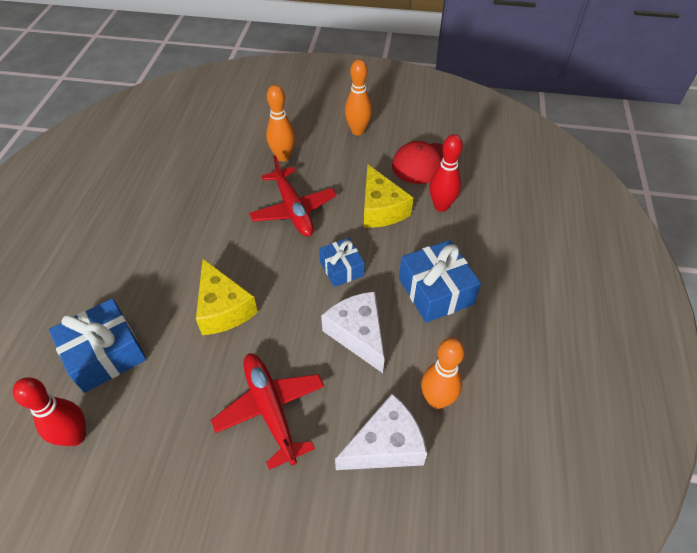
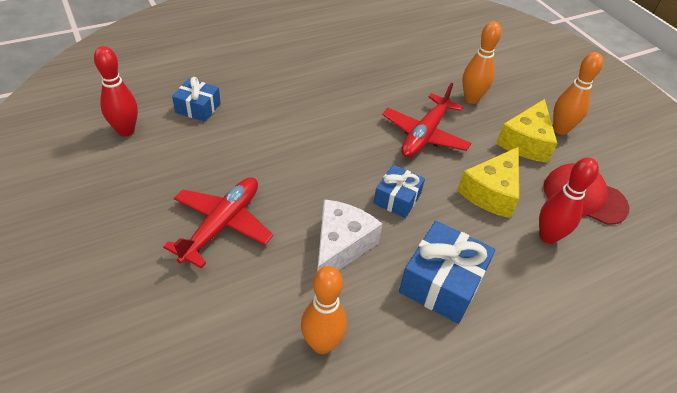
camera: 50 degrees right, 5 degrees down
(105, 354) = (198, 108): blue gift -> blue gift, size x0.62
(223, 308) = (289, 146): yellow cheese -> yellow cheese (526, 142)
(386, 445) = (246, 325): white cheese -> none

